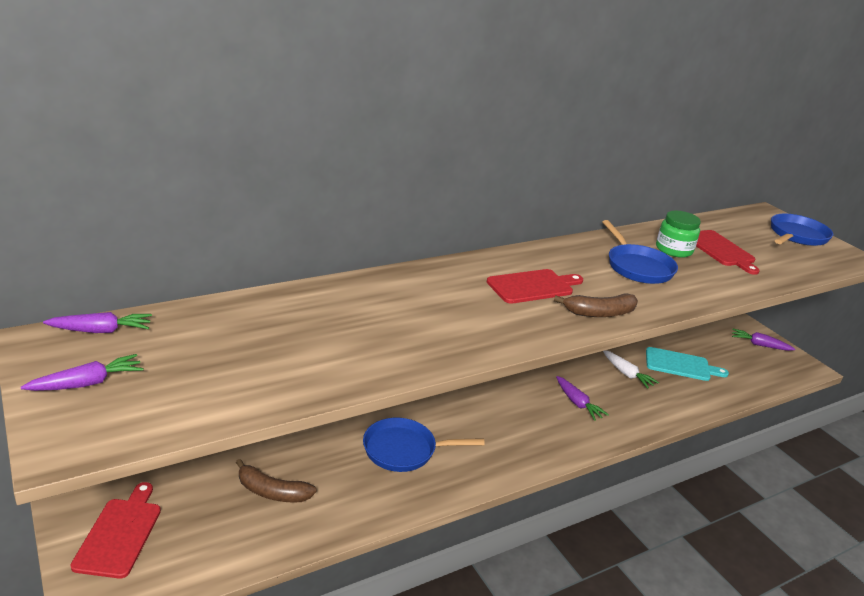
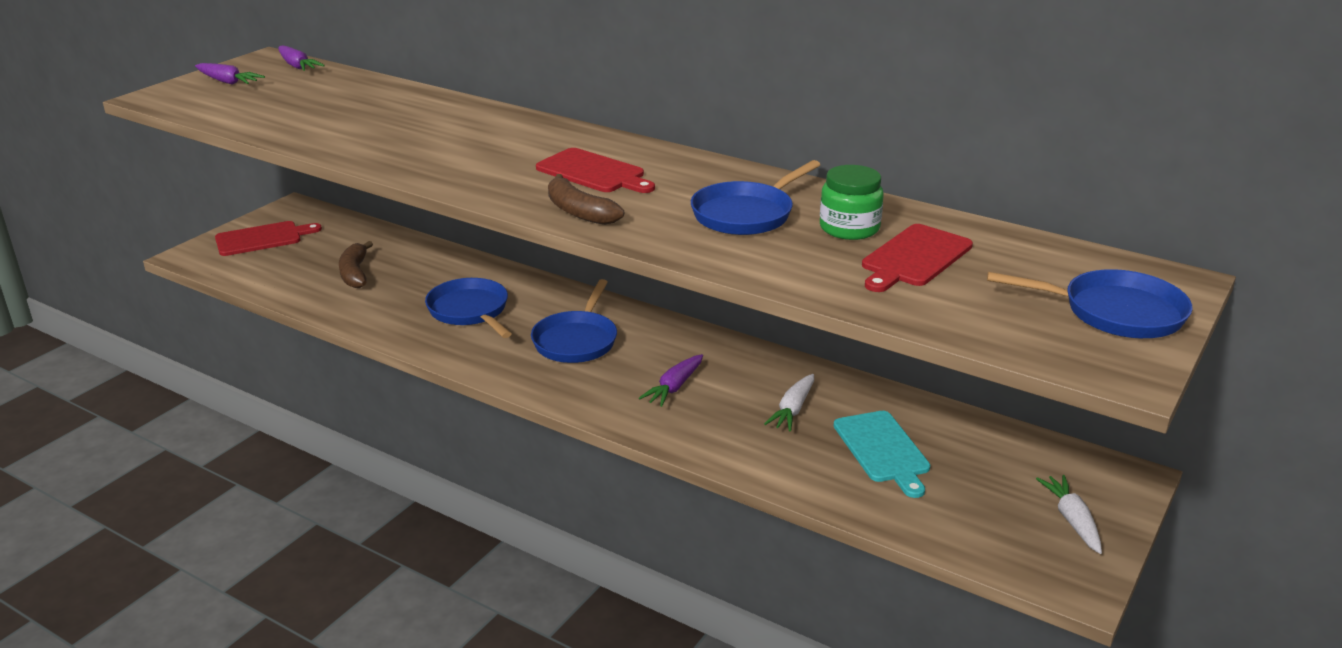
camera: 65 degrees right, 0 degrees up
(489, 417) = (577, 340): none -> blue pan
(759, 345) = (1072, 520): purple carrot -> white carrot

